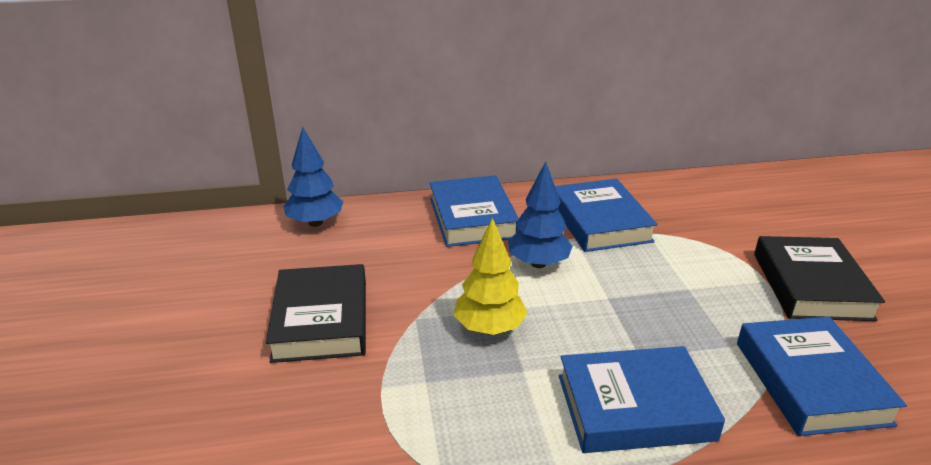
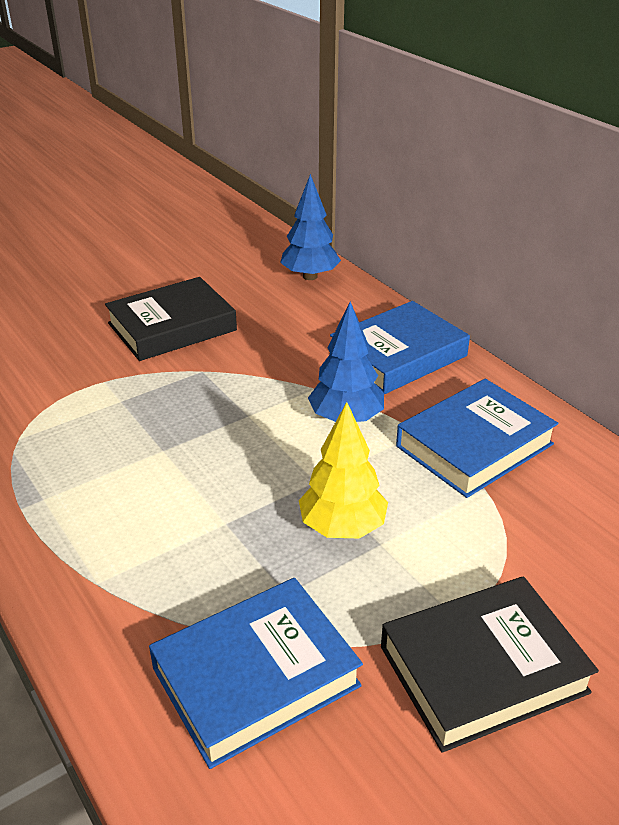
camera: 65 degrees right, 5 degrees up
(489, 328) = (214, 415): yellow tree -> yellow tree (342, 527)
(634, 407) = (144, 533): blue book -> none

